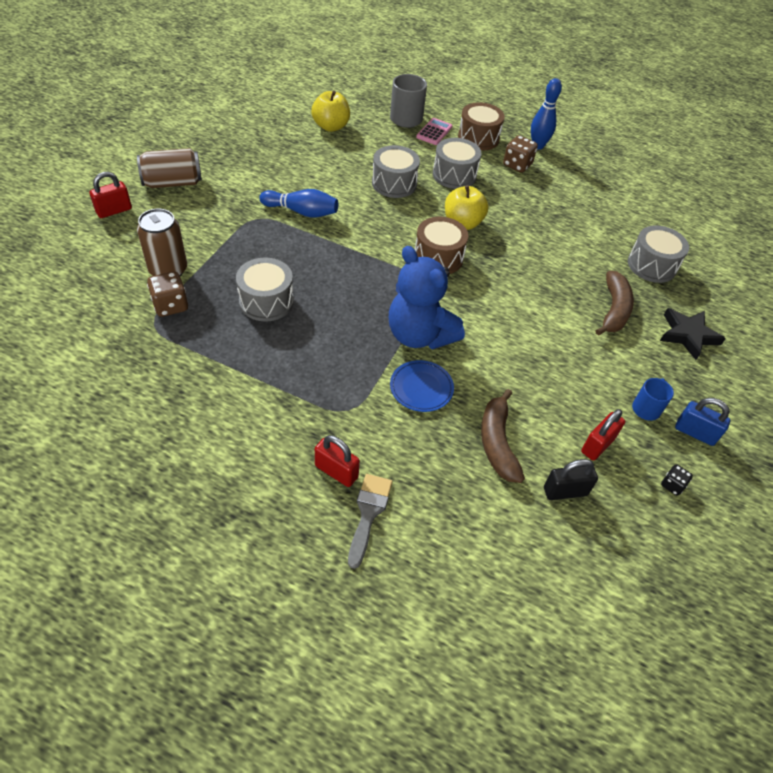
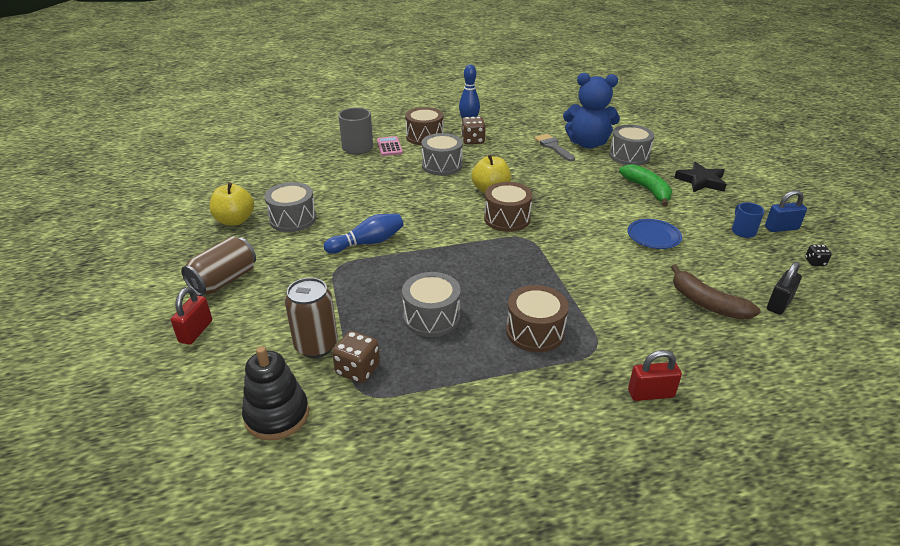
camera: 35 degrees left, 15 degrees down
(89, 301) = (277, 415): none -> black stacking toy
(322, 364) = (535, 331): none -> brown drum
(331, 126) = (306, 177): yellow apple -> yellow apple (235, 220)
(368, 513) = (709, 404): grey brush -> grey brush (553, 147)
(394, 183) = (409, 190): grey drum -> grey drum (293, 219)
(419, 335) = (567, 272): blue teddy bear -> blue teddy bear (587, 143)
(421, 388) = (618, 303): blue plate -> blue plate (653, 237)
(597, 445) = (753, 267): red padlock -> none
(614, 310) = (647, 190): brown banana -> green banana

